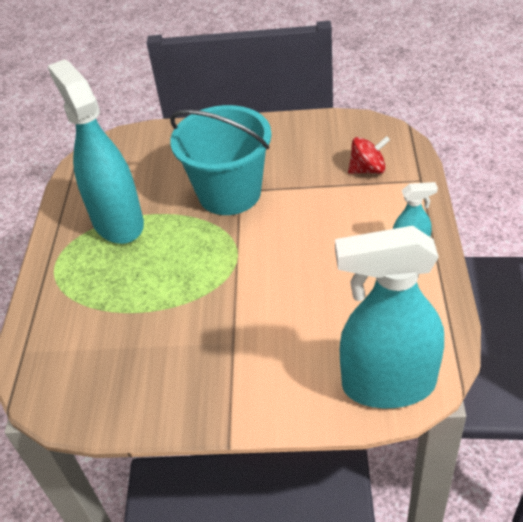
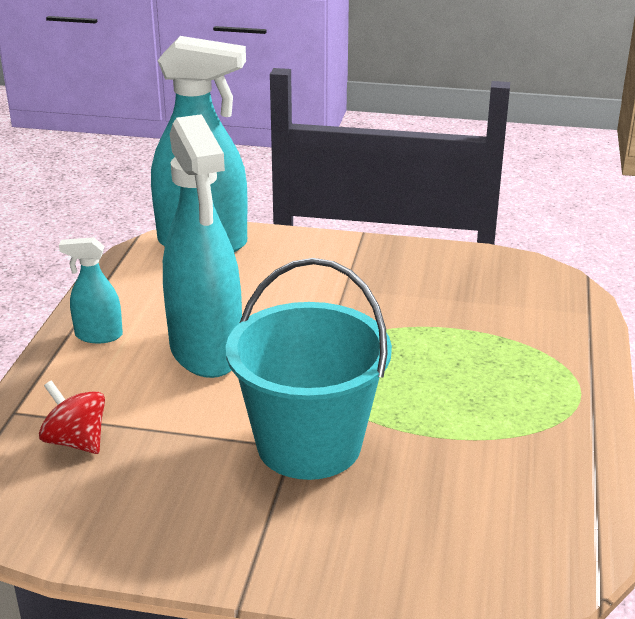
camera: 175 degrees left, 15 degrees down
(118, 222) = (494, 433): turquoise spray bottle -> turquoise spray bottle (206, 351)
(368, 169) = (76, 441): red spinning top -> red spinning top turned 45 degrees clockwise

